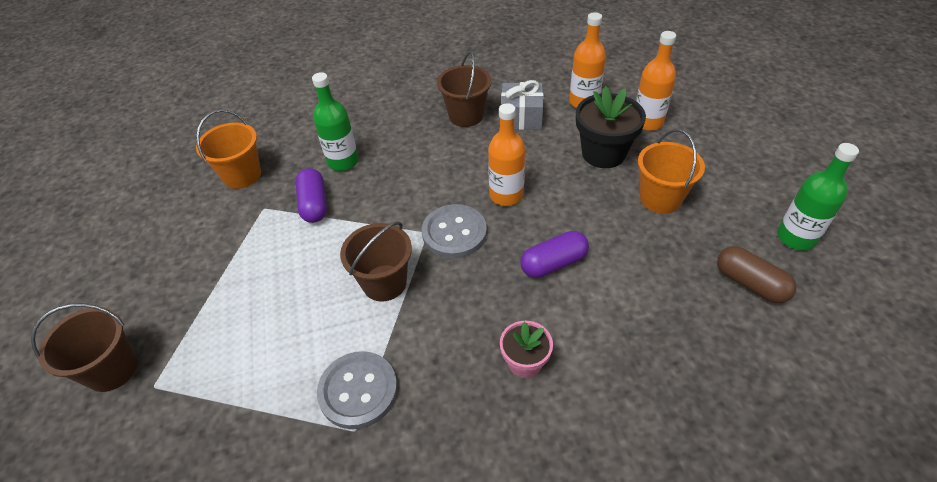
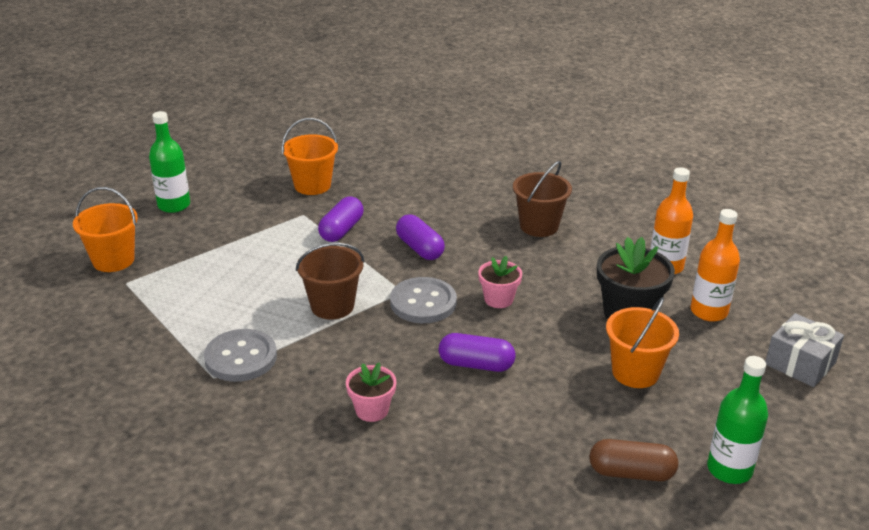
camera: 35 degrees right, 15 degrees down
(112, 369) = (113, 260): brown bucket -> orange bucket
(343, 161) = (396, 211): green bottle -> green bottle (174, 205)
(398, 184) = (420, 248): none -> purple capsule
(506, 195) = (498, 299): orange bottle -> pink flower pot
(521, 117) = (588, 250): grey gift -> grey gift (800, 363)
(750, 283) = (631, 473): brown capsule -> brown capsule turned 75 degrees counterclockwise

